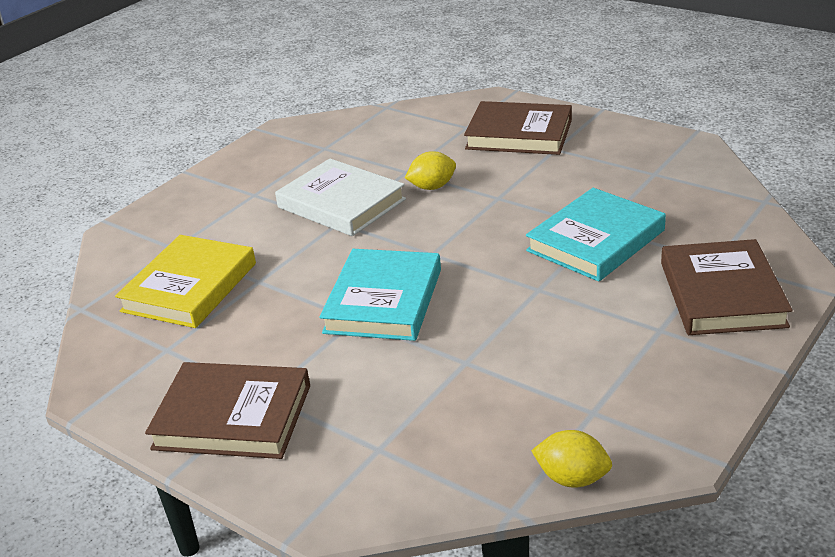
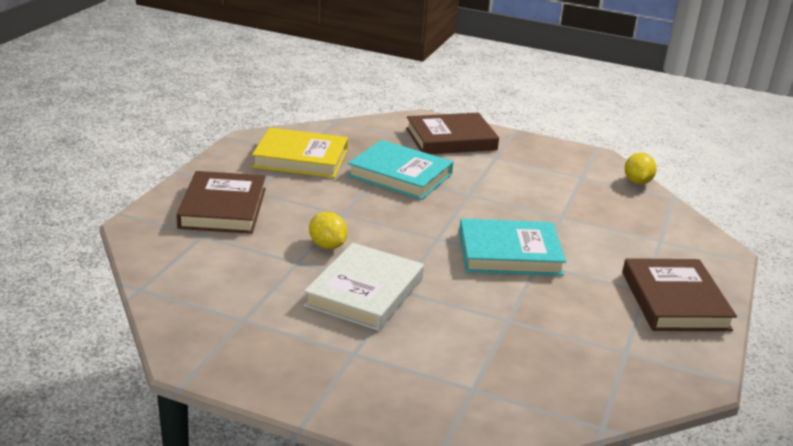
camera: 110 degrees left, 5 degrees down
(189, 287) = (535, 360): yellow book -> yellow book (301, 158)

